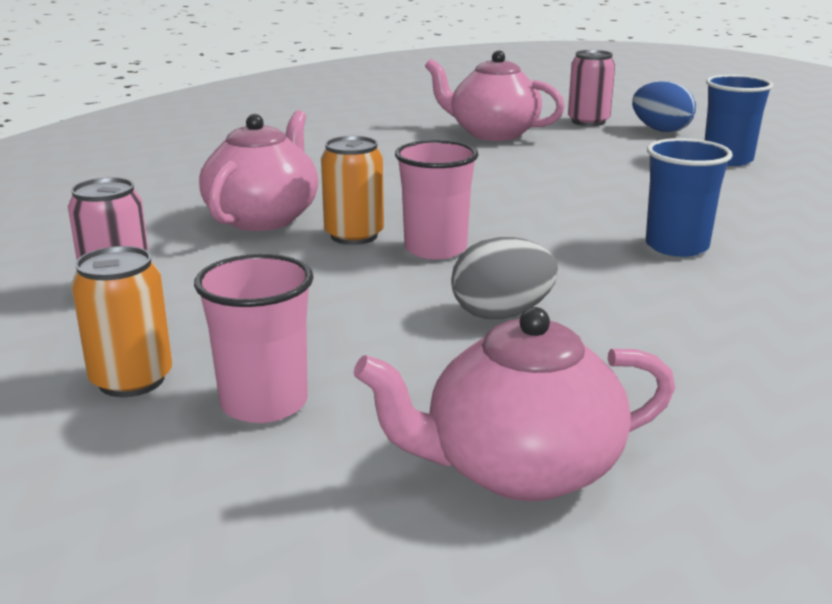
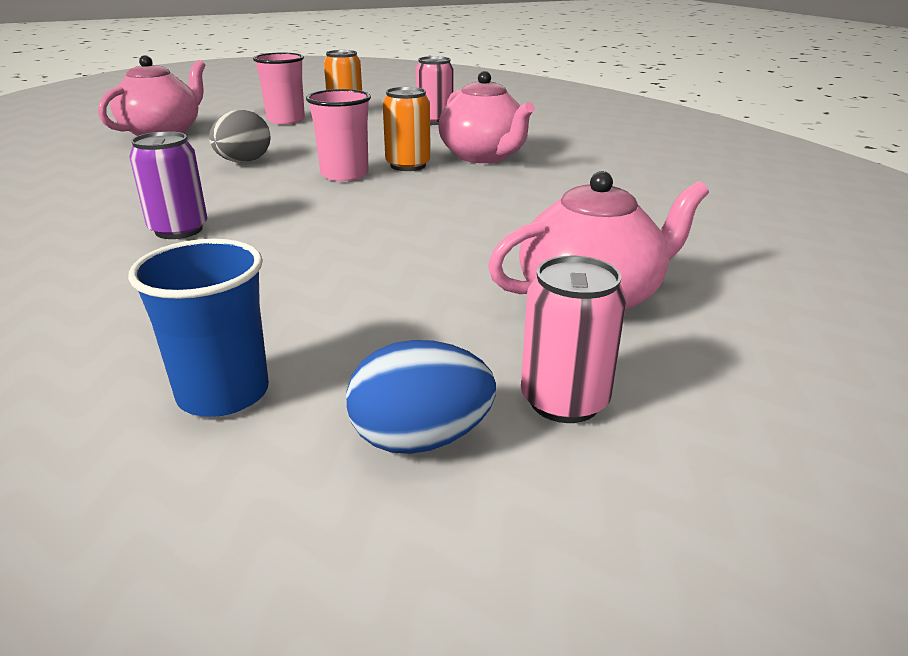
camera: 130 degrees right, 5 degrees up
(676, 246) = (179, 230): blue cup -> purple can

